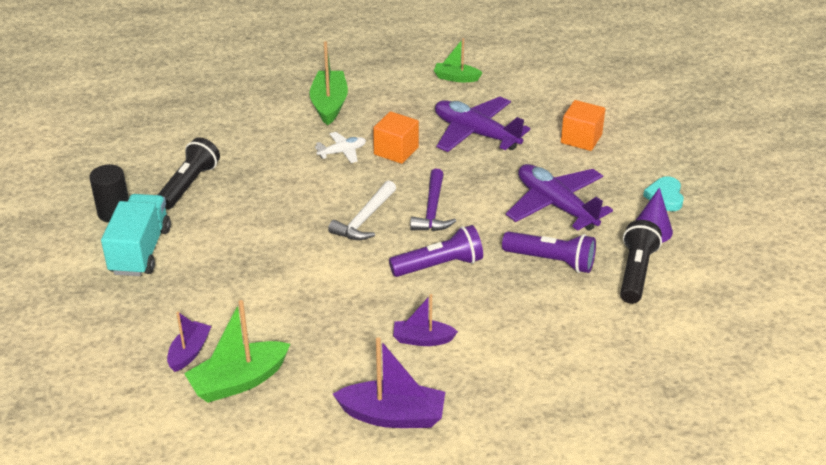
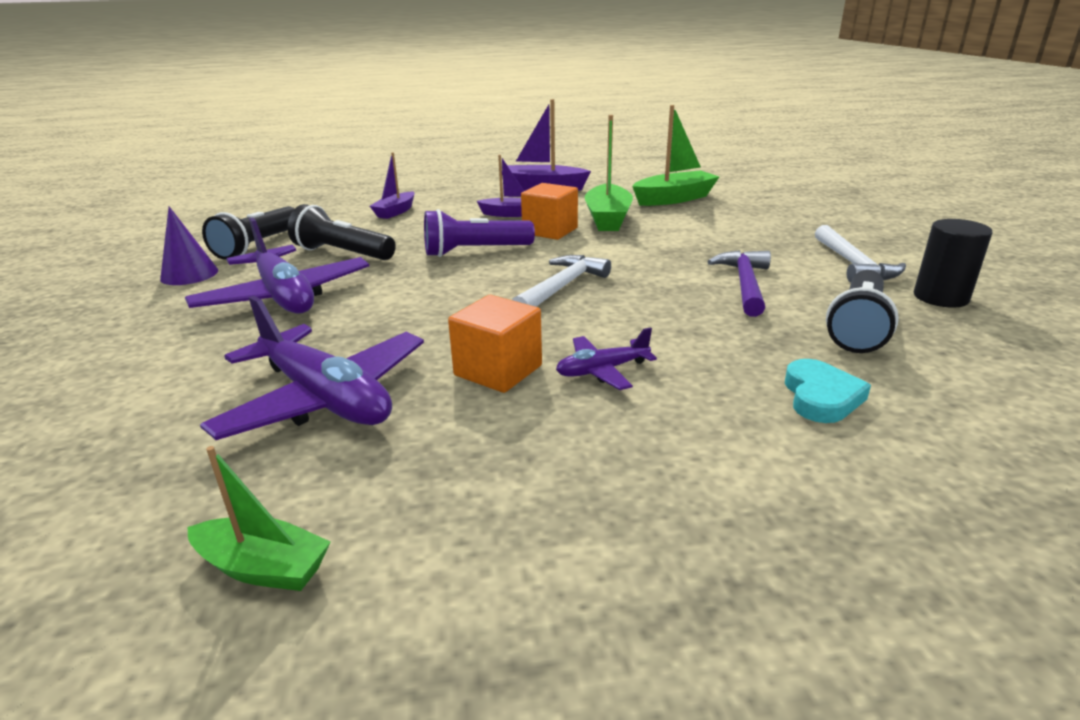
camera: 175 degrees left, 10 degrees down
(140, 251) = (853, 264): turquoise truck -> white hammer
(189, 352) = (729, 209): purple boat -> purple boat (395, 212)
(329, 105) = (648, 480): green boat -> green boat (607, 219)
(342, 152) = (602, 371): white plane -> purple plane
(432, 209) = (462, 295): purple hammer -> purple hammer (744, 284)
(551, 261) = (342, 253): purple flashlight -> black flashlight
(581, 139) = (129, 384): orange cube -> orange cube (550, 231)
(665, 196) = (118, 304): turquoise heart -> turquoise heart (821, 397)

